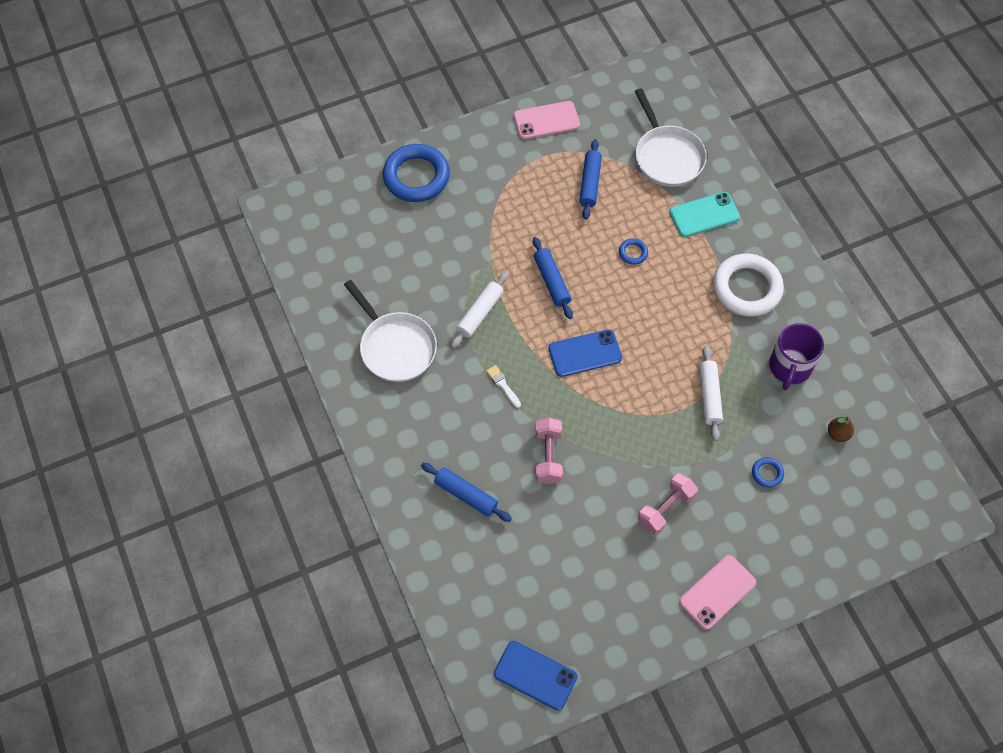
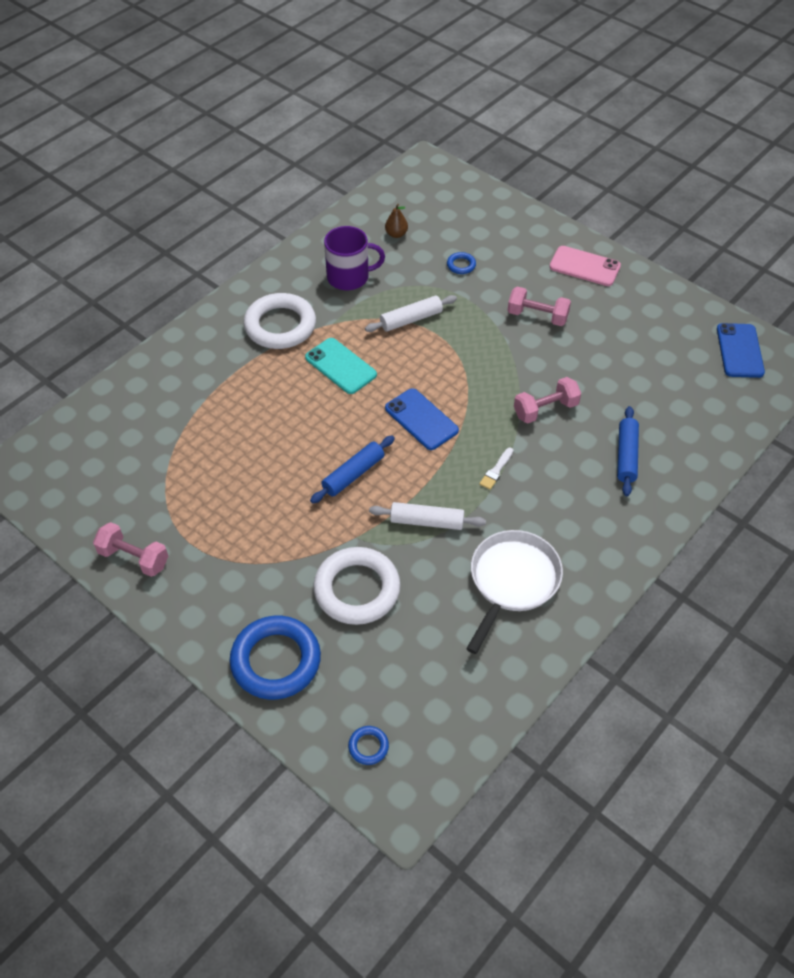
camera: 115 degrees left, 10 degrees down
(445, 244) = (357, 589): none -> white ring
(546, 120) = (134, 558): pink phone -> pink dumbbell
(590, 183) = (209, 485): blue rolling pin -> none
(633, 253) = (283, 420): blue ring -> blue ring (368, 746)
(667, 156) = (143, 431): white pan -> none
(704, 215) = (207, 380): turquoise phone -> turquoise phone (340, 366)

